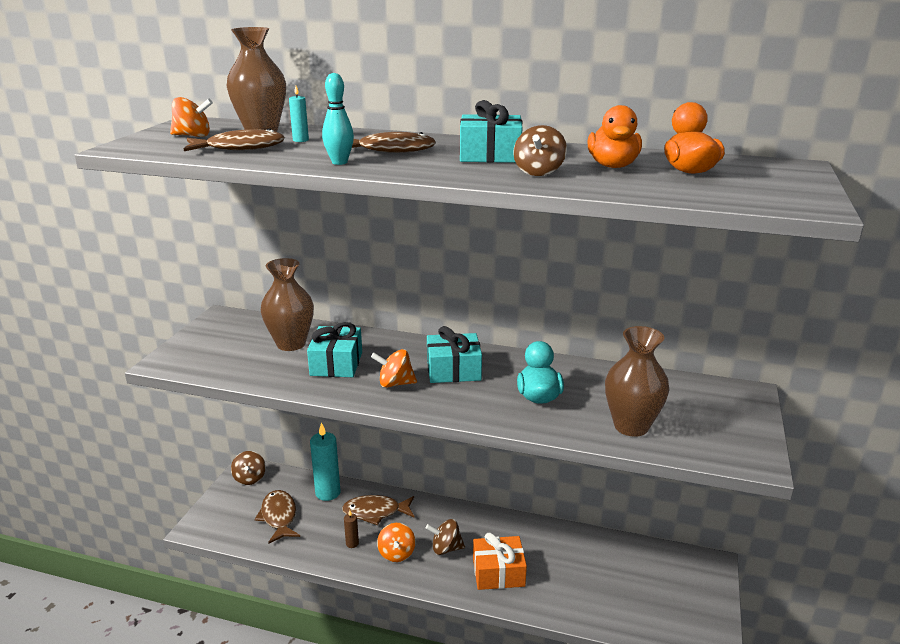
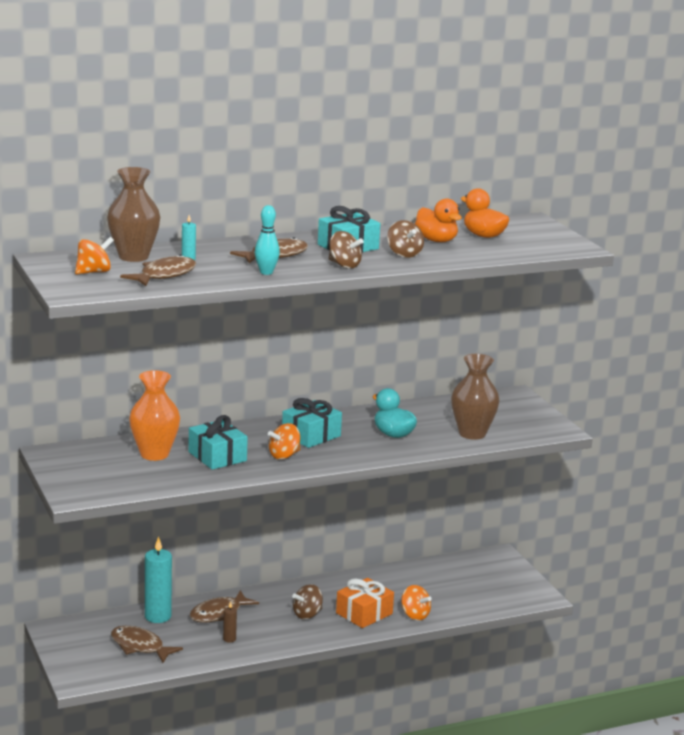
camera: 40 degrees left, 5 degrees down
(250, 478) = (68, 633): brown spinning top -> brown spinning top (344, 265)
(291, 344) = (154, 454): brown vase -> orange vase
(396, 553) = (274, 631): orange spinning top -> orange spinning top (414, 615)

